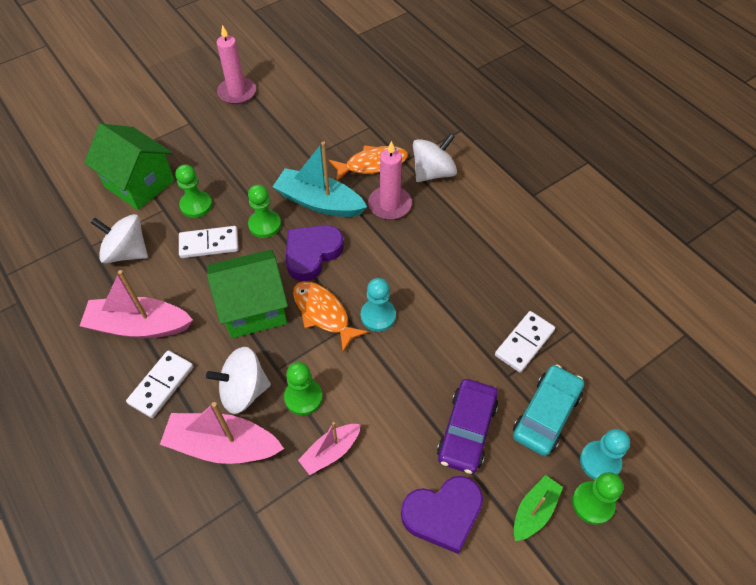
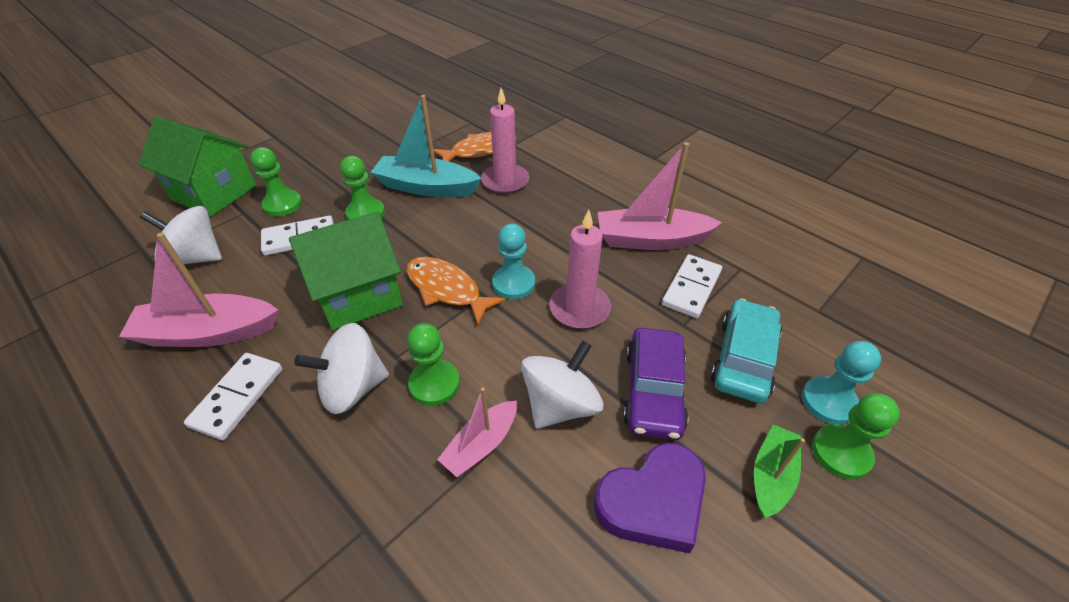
camera: 10 degrees left, 10 degrees down
(223, 445) = (328, 460): pink boat -> pink boat (651, 240)
(237, 92) = (325, 109): pink candle -> pink candle (579, 308)
(312, 254) = (424, 234): purple heart -> none
(433, 172) = (545, 151): white spinning top -> white spinning top (560, 404)

